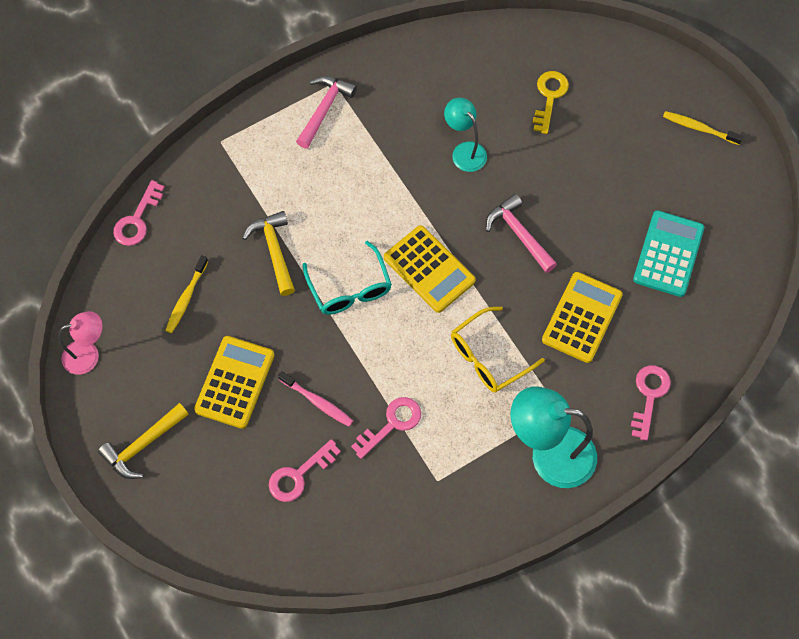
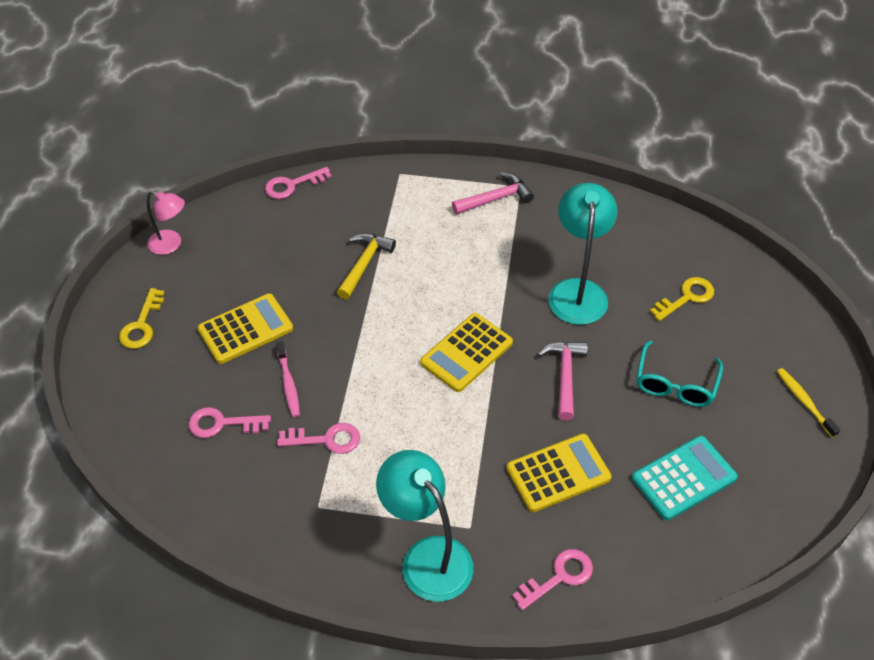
camera: 40 degrees right, 15 degrees down
(142, 445) = (142, 325): yellow hammer -> yellow key
(186, 298) = (272, 253): yellow toothbrush -> none
(350, 288) = (392, 325): turquoise glasses -> turquoise glasses (675, 384)
(429, 269) = (466, 353): yellow calculator -> yellow calculator turned 45 degrees clockwise
(464, 151) = (577, 291): turquoise lamp -> turquoise lamp, size x1.70
(488, 357) = (450, 447): yellow glasses -> none

